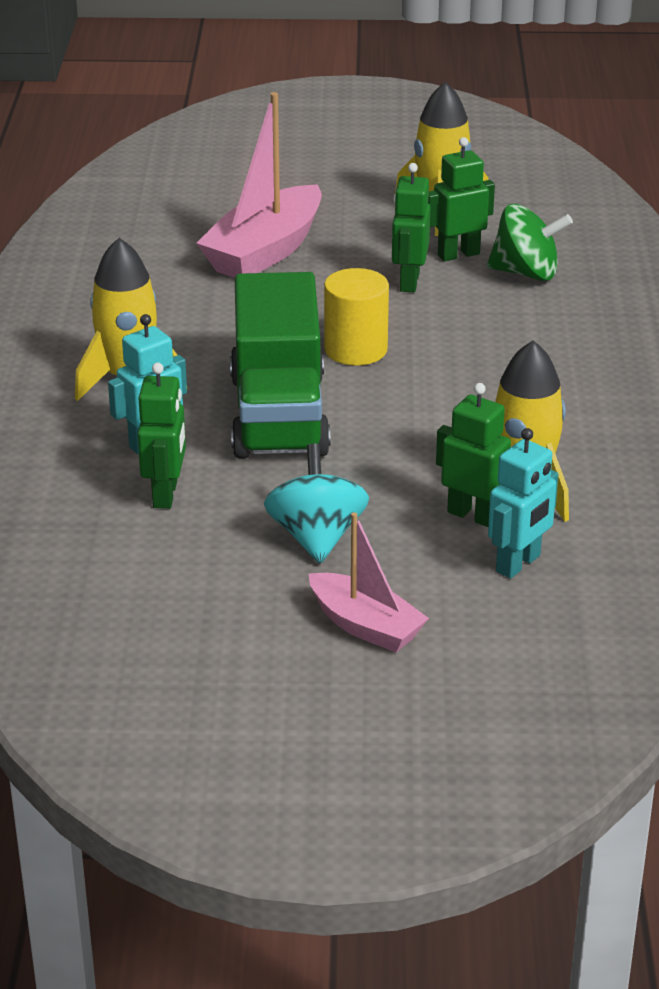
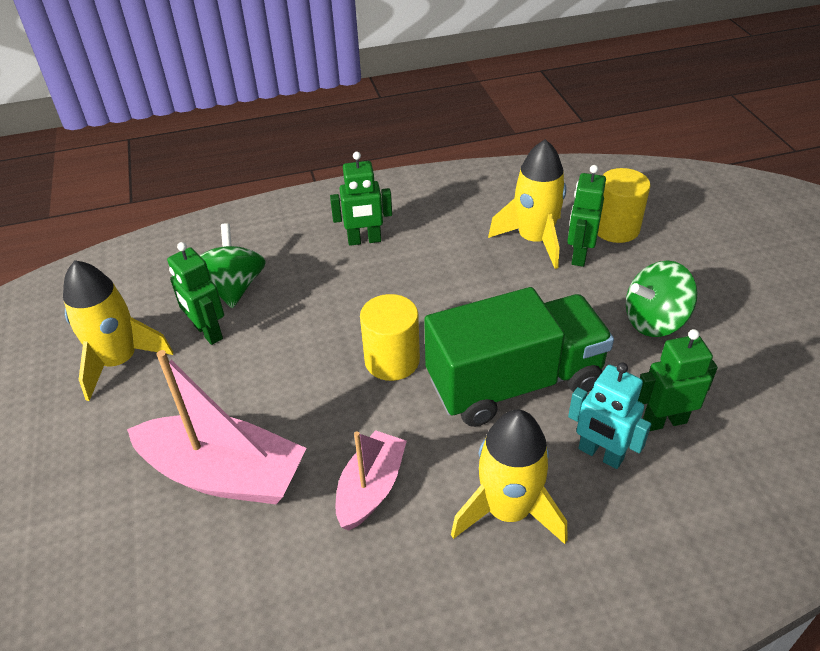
camera: 105 degrees left, 10 degrees up
(316, 537) = (654, 321): turquoise spinning top -> green spinning top
(365, 626) = (725, 277): pink boat -> pink boat (371, 488)
(409, 282) = (265, 353): green robot -> green robot (364, 240)
(518, 564) = (615, 228): turquoise robot -> yellow cylinder

